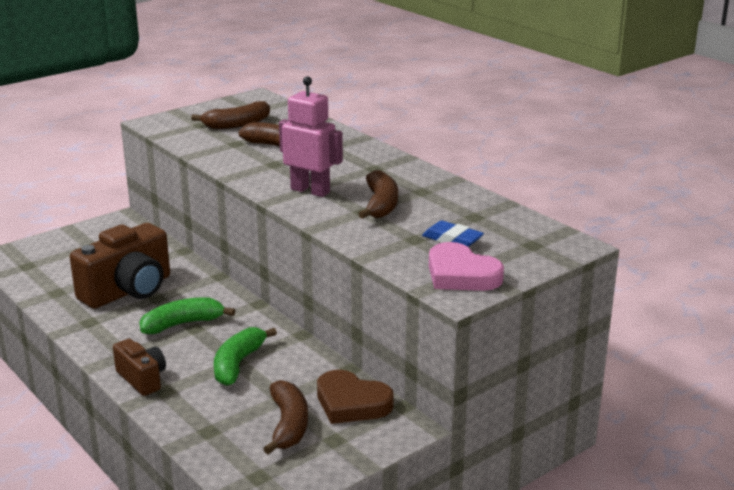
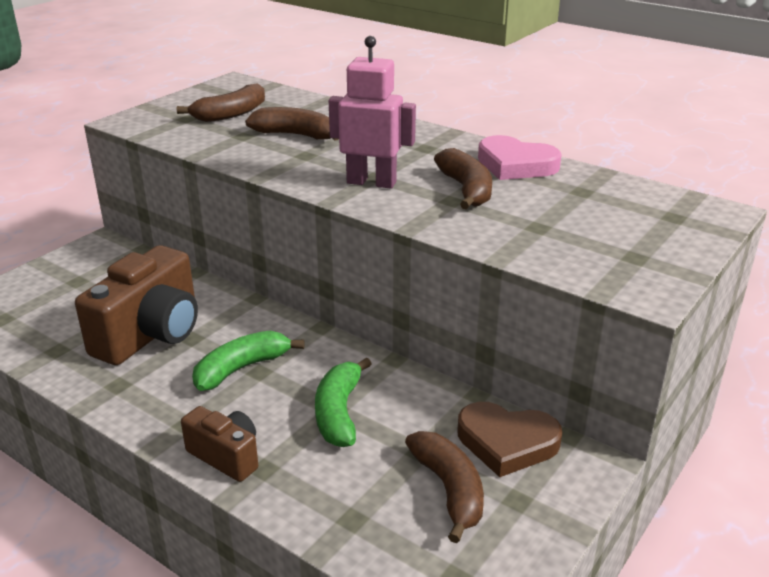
camera: 15 degrees left, 5 degrees up
(452, 239) = (581, 222): blue eraser -> none
(461, 274) = (629, 265): pink heart -> pink heart (515, 165)

